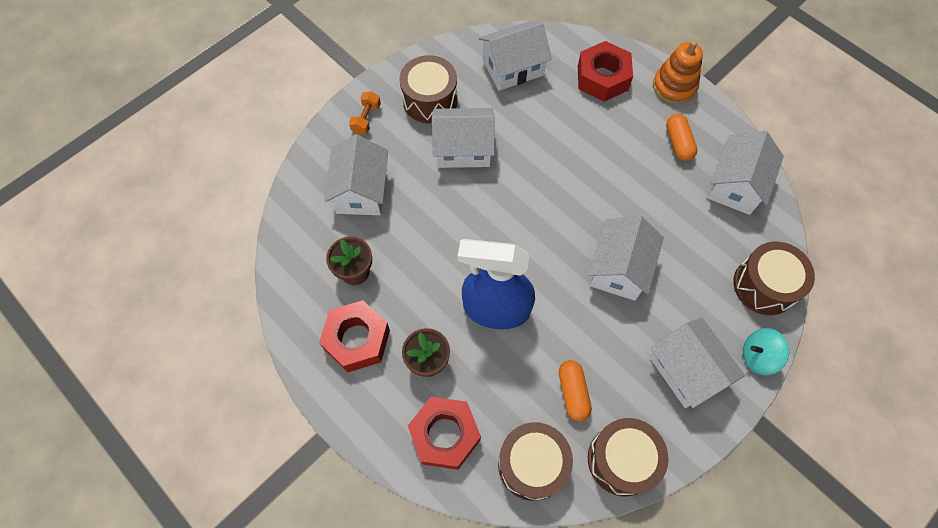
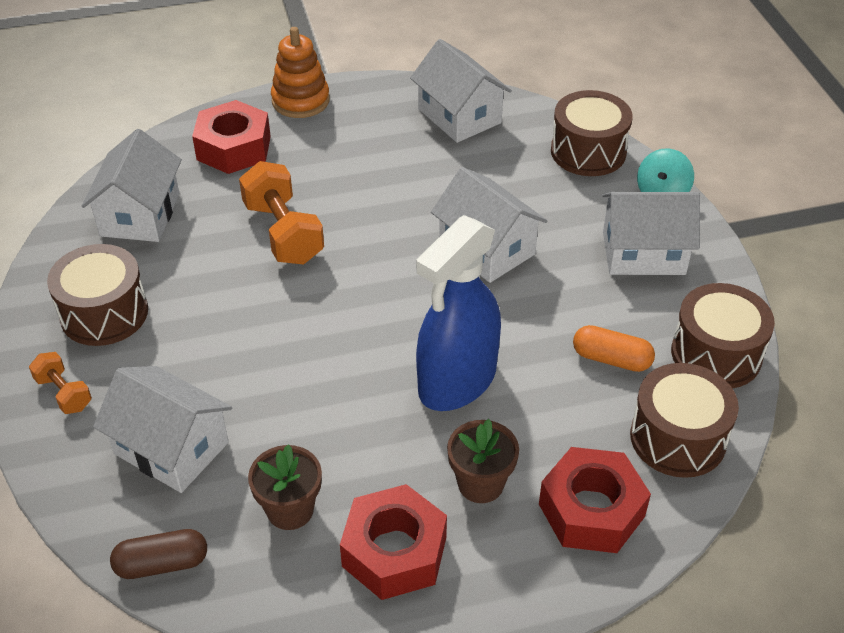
camera: 60 degrees left, 20 degrees down
(290, 232) = (162, 564): none -> brown capsule
(463, 149) = (208, 312): white house -> none
(550, 148) = (283, 233): none -> orange dumbbell
(678, 143) = (373, 131): orange capsule -> none

